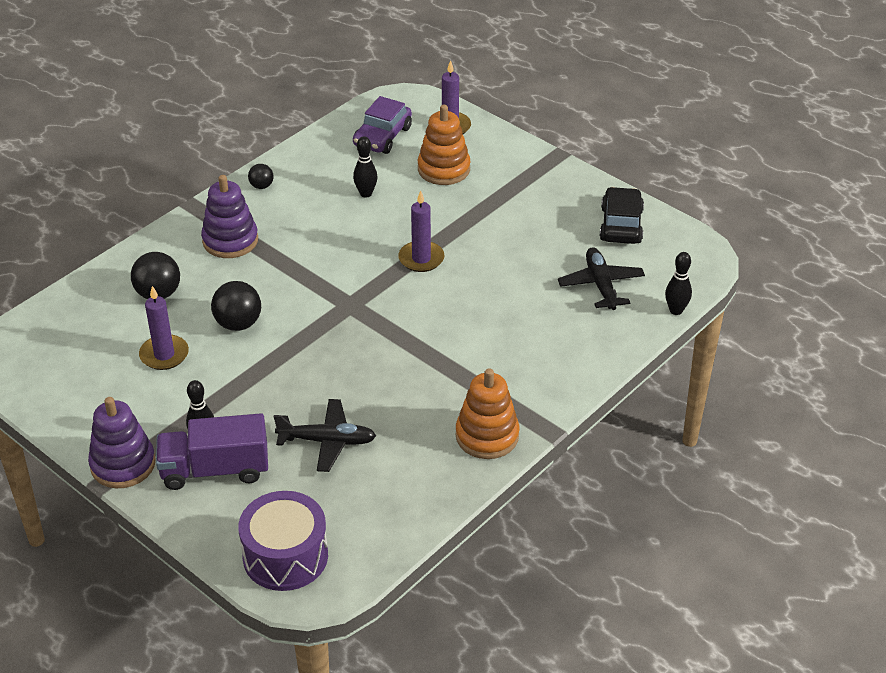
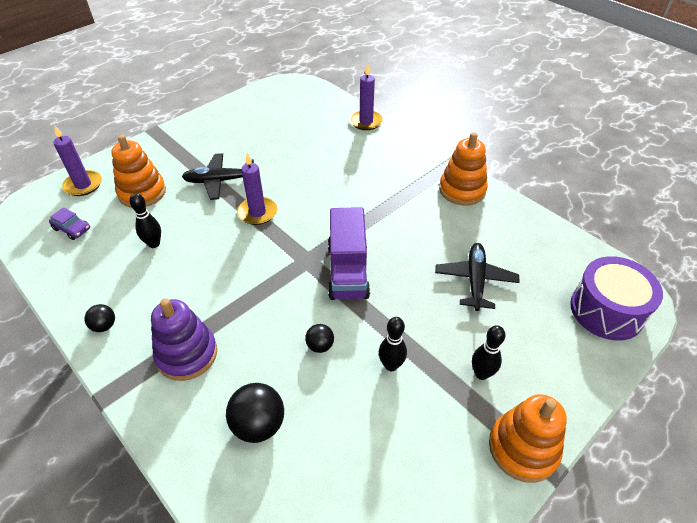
camera: 85 degrees left, 5 degrees up
(123, 464) = (523, 448): purple stacking toy -> orange stacking toy
(164, 355) = (359, 414): purple candle -> purple candle (366, 121)
(215, 470) = (519, 363): purple truck -> purple truck (348, 270)
(238, 324) = (320, 346): black ball -> black ball, size x0.56
(382, 136) = (72, 229): purple car -> purple car, size x0.58
(600, 285) = (311, 126): black plane -> black plane (219, 181)
(621, 225) = (249, 111): black car -> none
(676, 310) = (342, 99): black bowling pin -> black bowling pin (391, 365)

